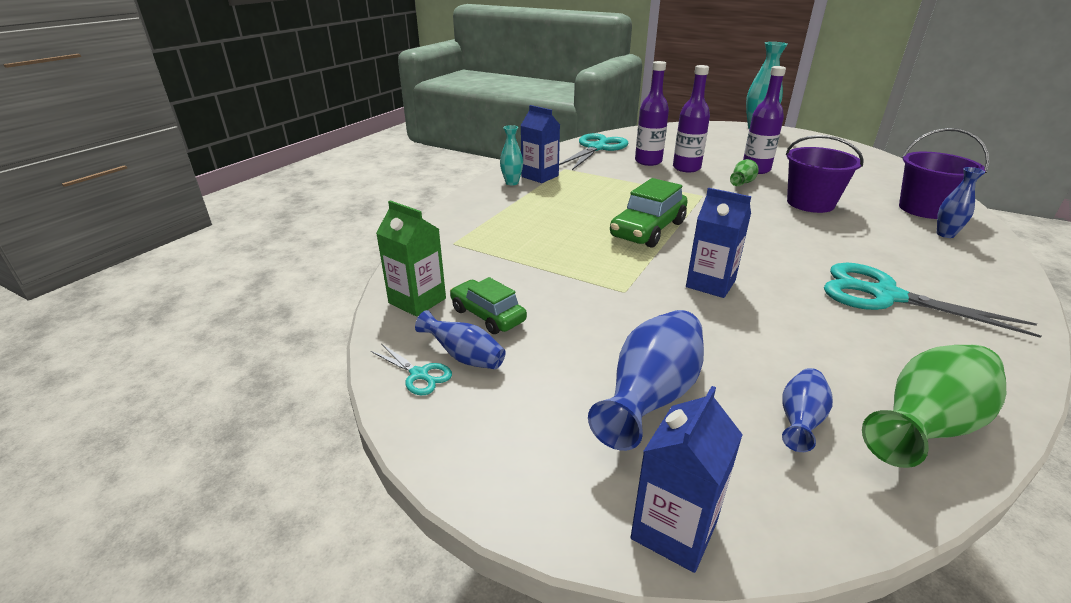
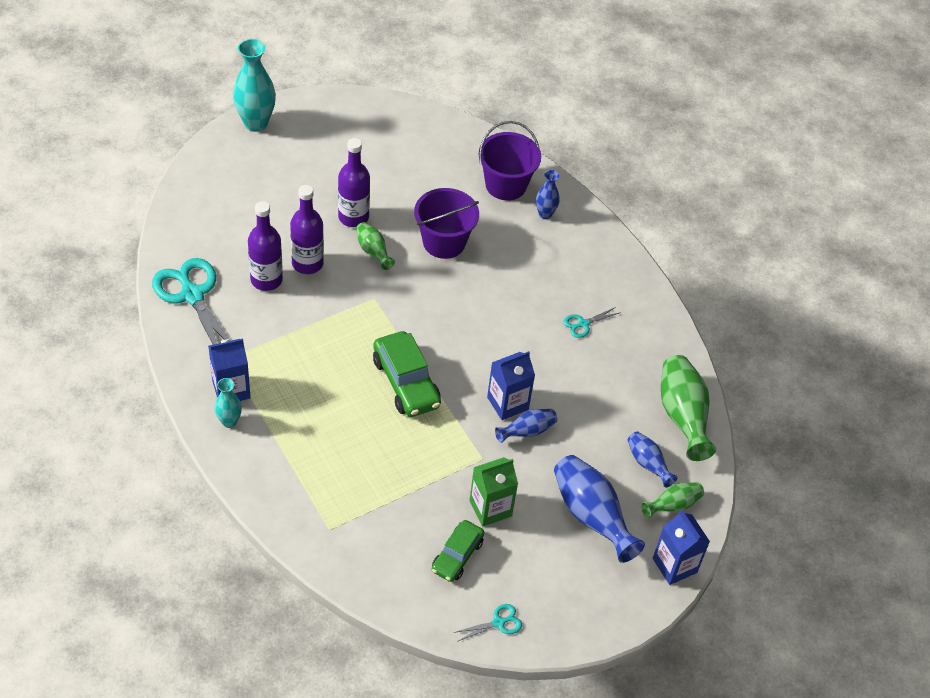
camera: 65 degrees left, 20 degrees up
(417, 301) = (408, 591): green carton -> green carton (490, 508)
(464, 357) = (496, 590): blue vase -> blue vase (527, 431)
(487, 315) = (457, 556): green car -> green car turned 45 degrees counterclockwise
(774, 479) = (673, 505): none -> green vase
(884, 296) = (583, 324): turquoise scissors -> turquoise scissors, size x0.45

